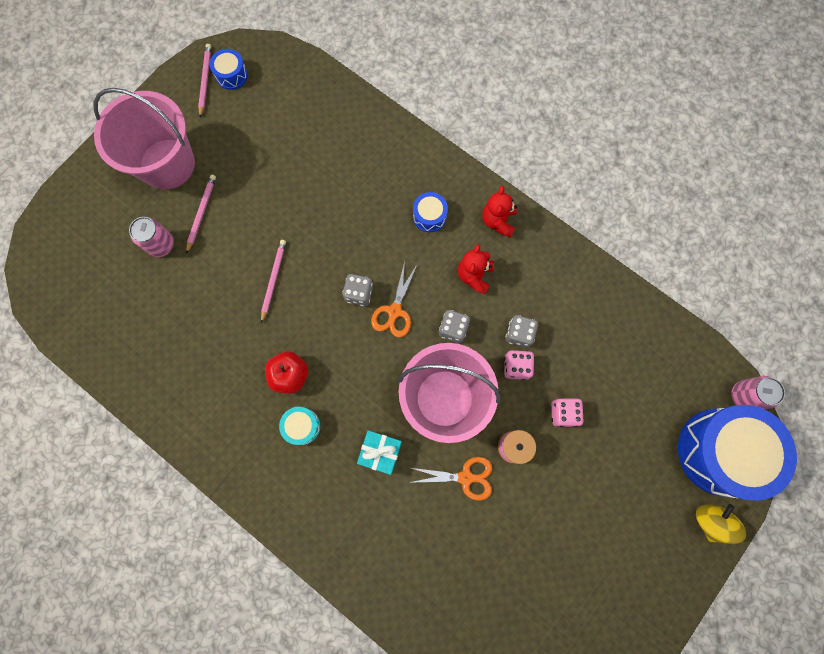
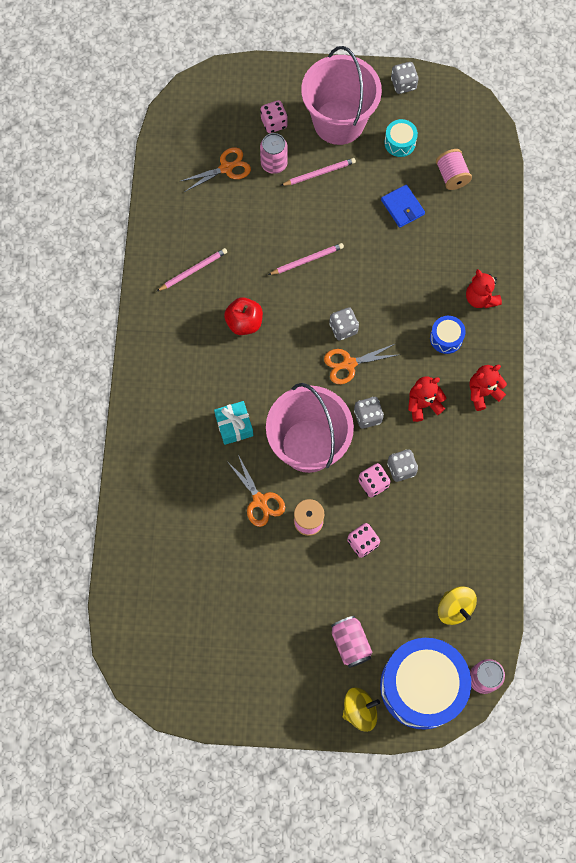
camera: 55 degrees right, 5 degrees down
(123, 218) = (274, 123): none -> pink dice
(131, 288) = (226, 168): none -> orange scissors
(177, 89) = (403, 84): none -> grey dice
(205, 80) = (426, 98): pink pencil -> pink pencil (193, 270)
(232, 75) = (446, 114): blue drum -> none
(287, 168) = (402, 207): none -> blue wallet
(290, 110) = (452, 176): none -> pink spool
(302, 426) = (213, 357): turquoise drum -> turquoise drum (400, 143)
(414, 165) = (480, 298): none -> red teddy bear
(646, 487) = (350, 643): none -> pink can
(669, 376) = (454, 608): none -> yellow spinning top

